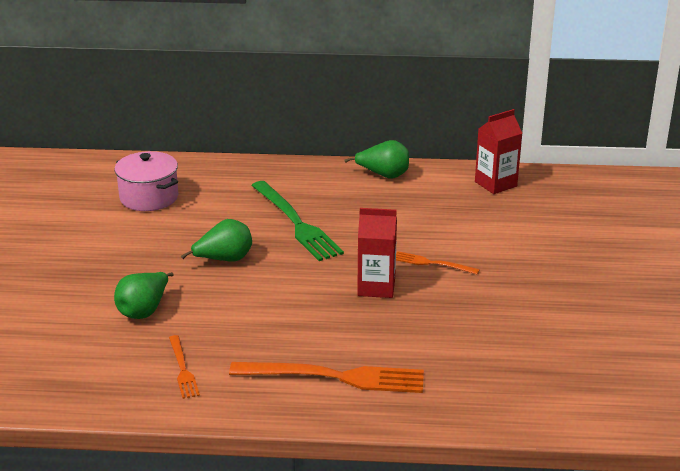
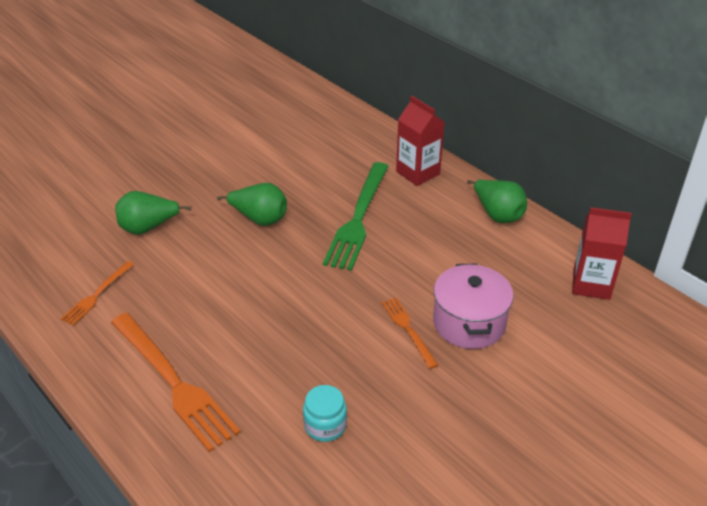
camera: 45 degrees right, 10 degrees up
(149, 197) = (290, 133): pink pot -> pink pot (469, 323)
(376, 287) = (328, 320): red carton -> red carton (418, 173)
(466, 337) = (325, 425): none -> turquoise jar

